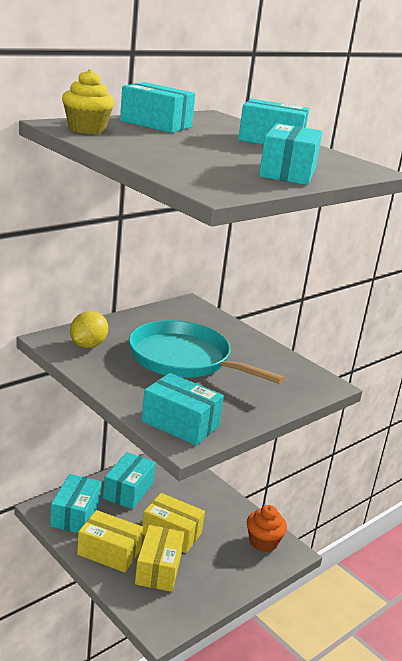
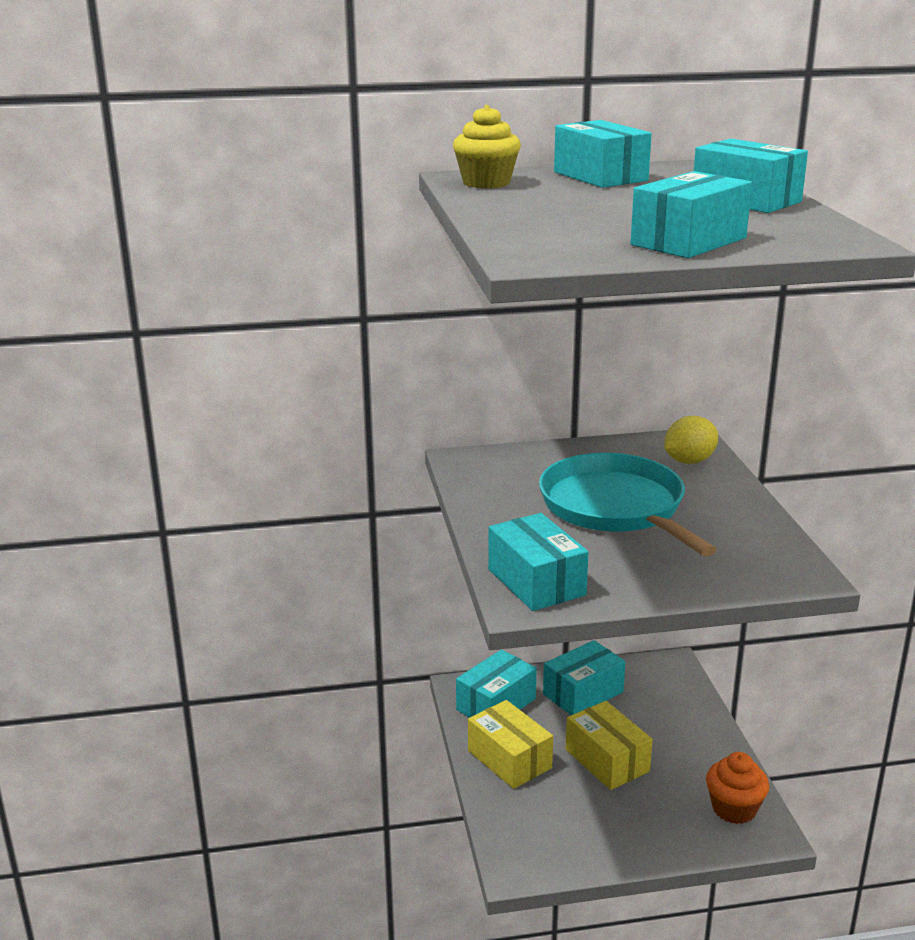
camera: 35 degrees right, 0 degrees up
(88, 345) = (502, 472): yellow lemon -> yellow lemon (689, 461)
(158, 569) = (560, 798): yellow box -> none

